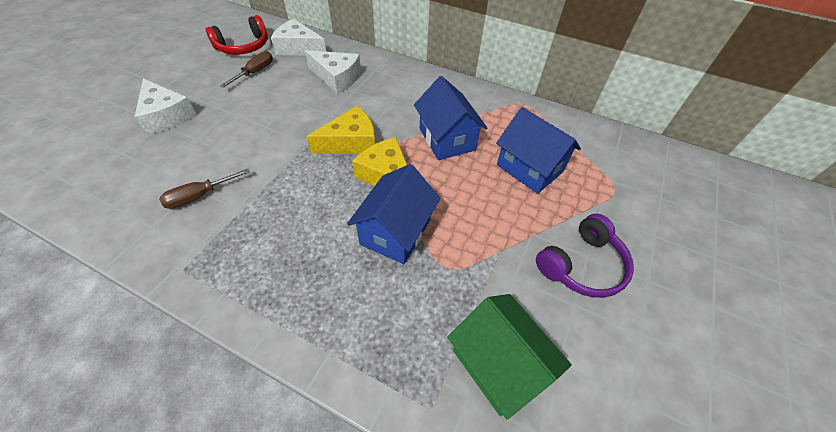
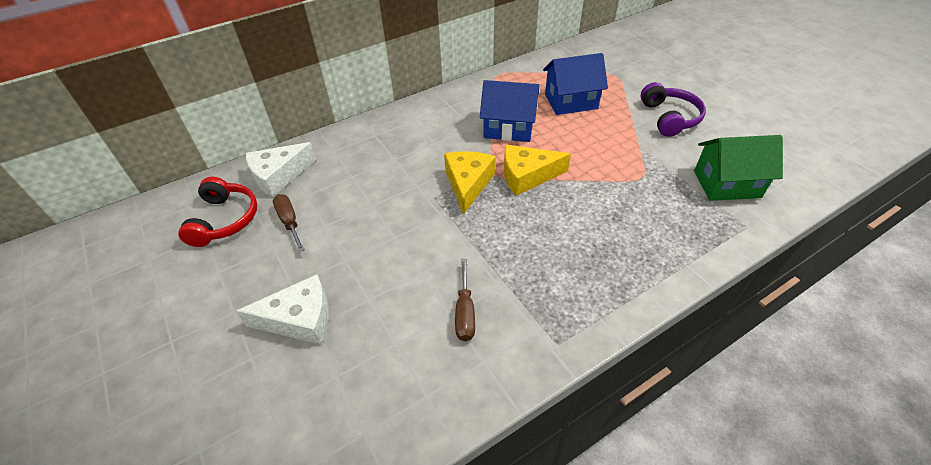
camera: 55 degrees left, 5 degrees down
(337, 78) = (362, 164): white cheese -> none
(395, 232) = (592, 192): blue house -> none

